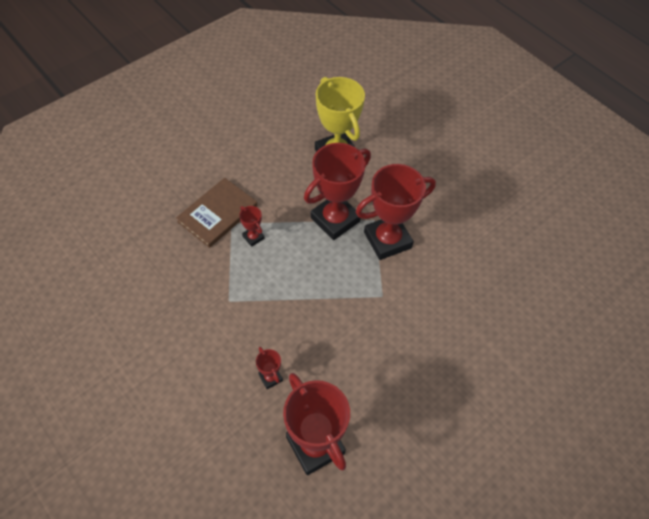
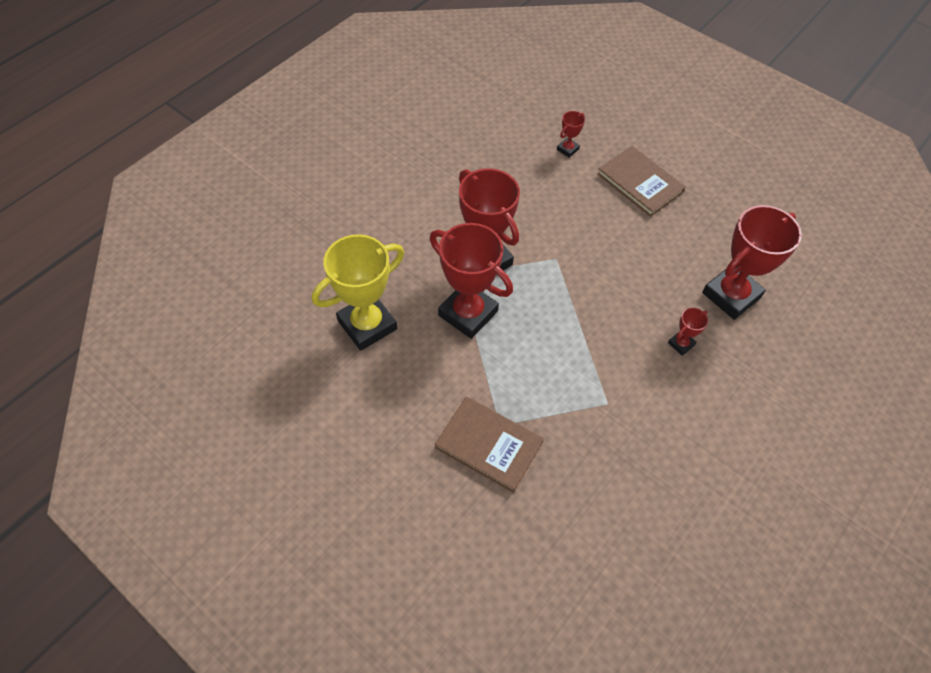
camera: 100 degrees left, 0 degrees up
(253, 237) = (514, 395): red trophy -> red trophy (567, 149)
(473, 399) = (640, 182): none -> brown book

